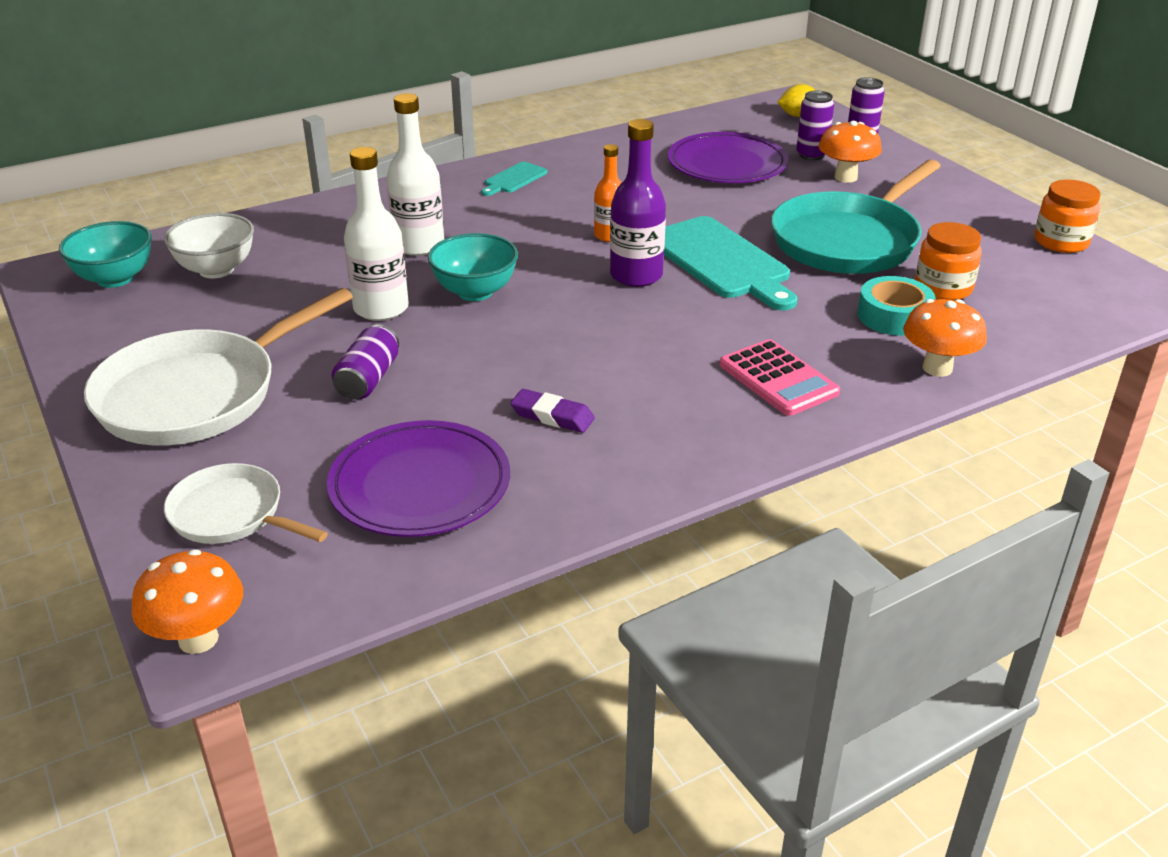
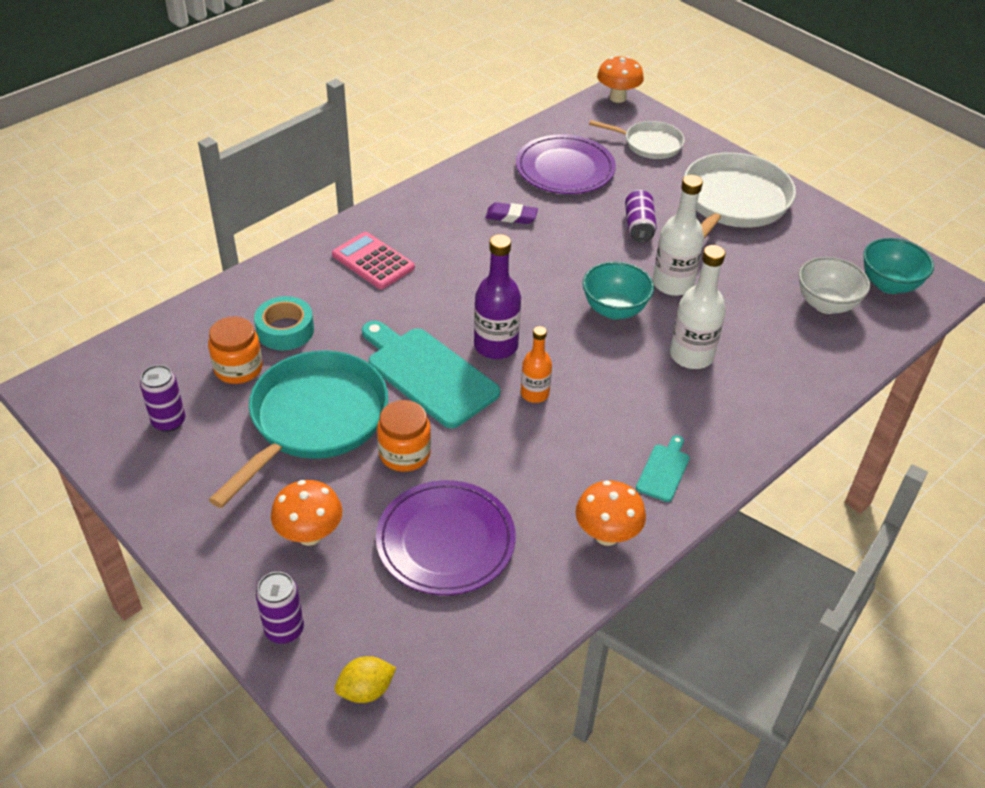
camera: 165 degrees right, 10 degrees up
(811, 155) = (348, 580): purple can -> purple can (169, 422)
(937, 368) = (261, 285): orange mushroom -> orange mushroom (607, 535)
(1061, 242) = (108, 450): orange jar -> orange jar (404, 453)

